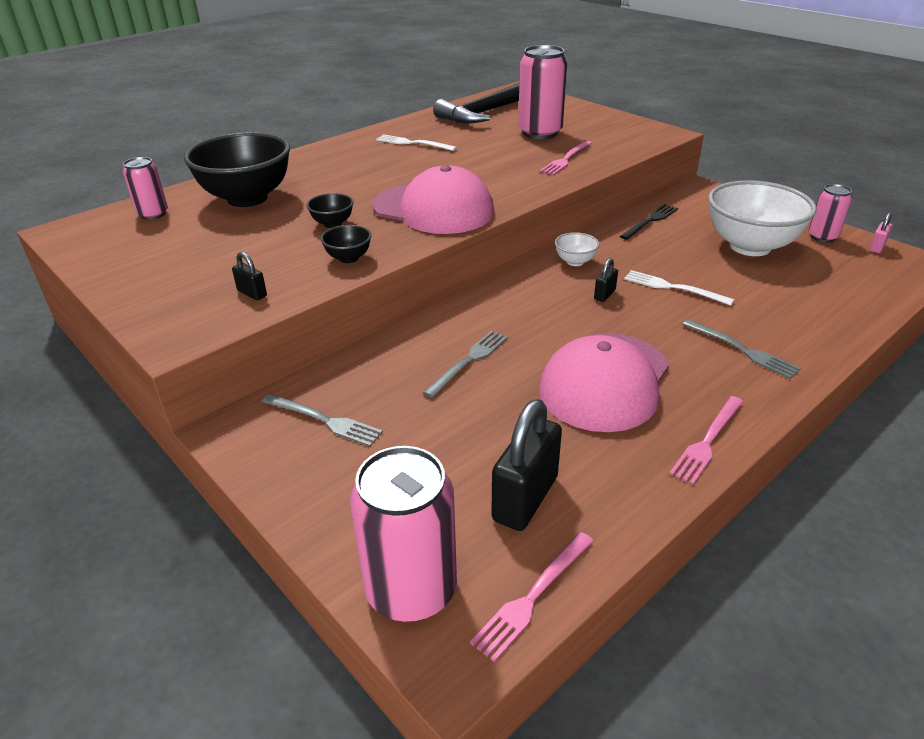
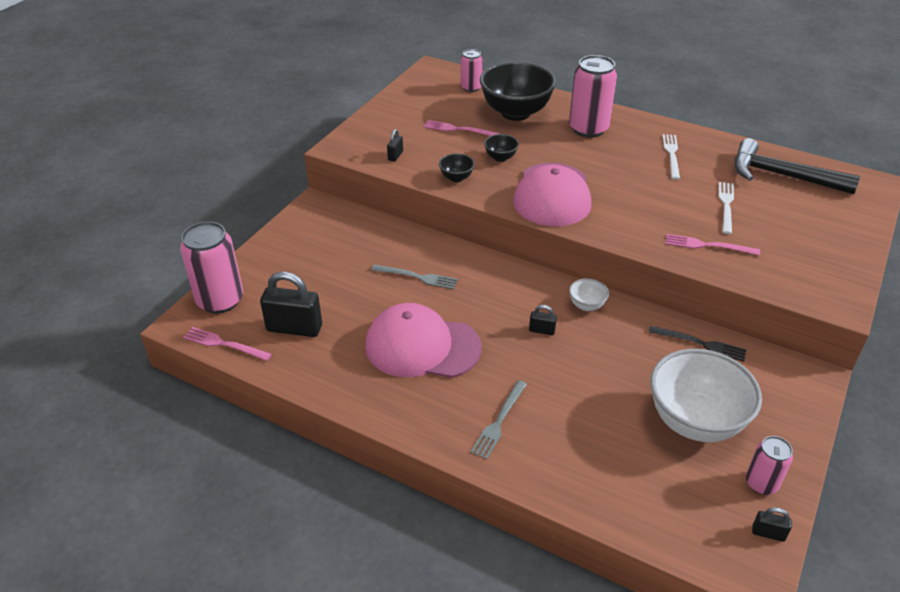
camera: 70 degrees right, 5 degrees up
(324, 420) = (335, 234): grey fork -> none
(540, 133) = (761, 219): pink can -> pink can (588, 129)
(673, 288) = (577, 371): white fork -> white fork (726, 205)
(707, 441) = (374, 406): pink fork -> pink fork (458, 129)
(877, 247) = (768, 533): pink padlock -> black padlock

